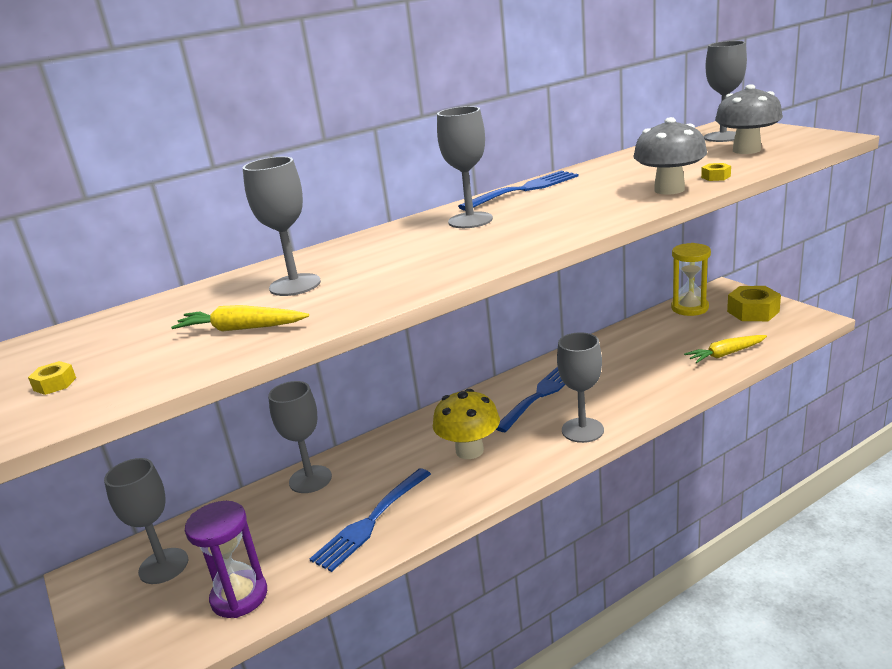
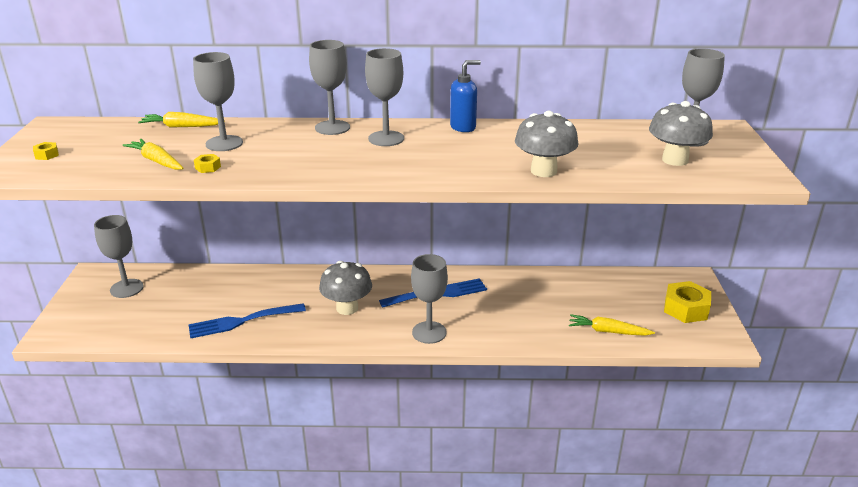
camera: 30 degrees right, 5 degrees up
(202, 292) = (181, 127): none -> yellow carrot
(239, 596) = (137, 325): purple hourglass -> none
(310, 479) = (245, 278): grey goblet -> grey goblet (332, 127)
(469, 450) = (347, 308): yellow mushroom -> grey mushroom
(524, 190) = (463, 127): blue fork -> blue soap dispenser
(689, 308) = (640, 281): yellow hourglass -> none
(716, 177) = (597, 174): yellow nut -> yellow nut (208, 167)

